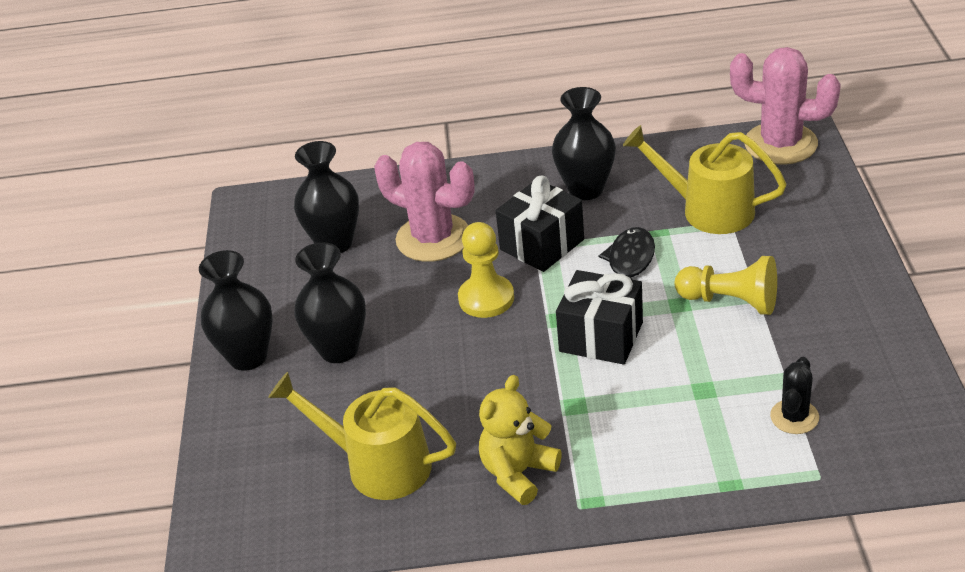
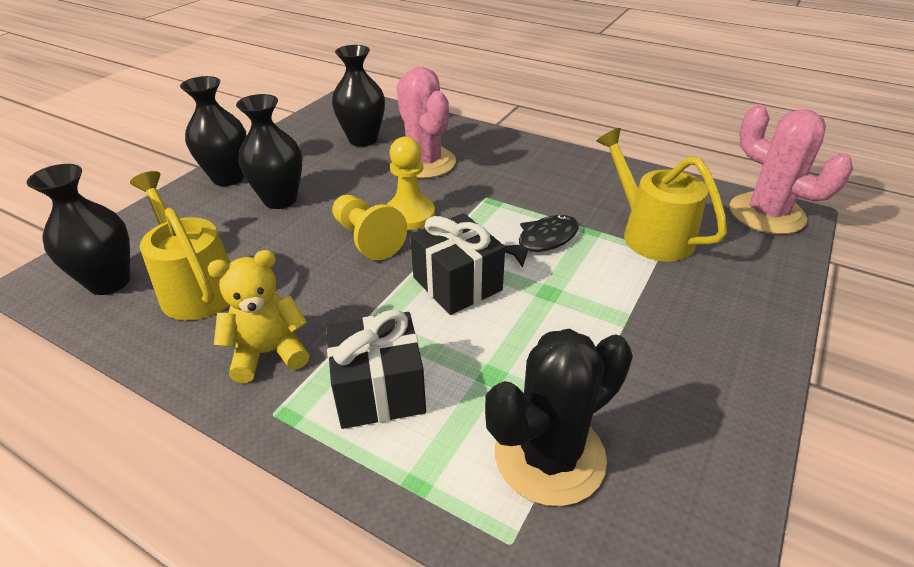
camera: 30 degrees right, 0 degrees up
(542, 245) = (491, 199): black gift -> black gift (379, 391)
(586, 189) = (565, 178): black vase -> black vase (109, 282)
(730, 301) = (596, 313): yellow pawn -> yellow pawn (367, 239)
(794, 417) = (549, 456): black cactus -> black cactus, size x1.90

